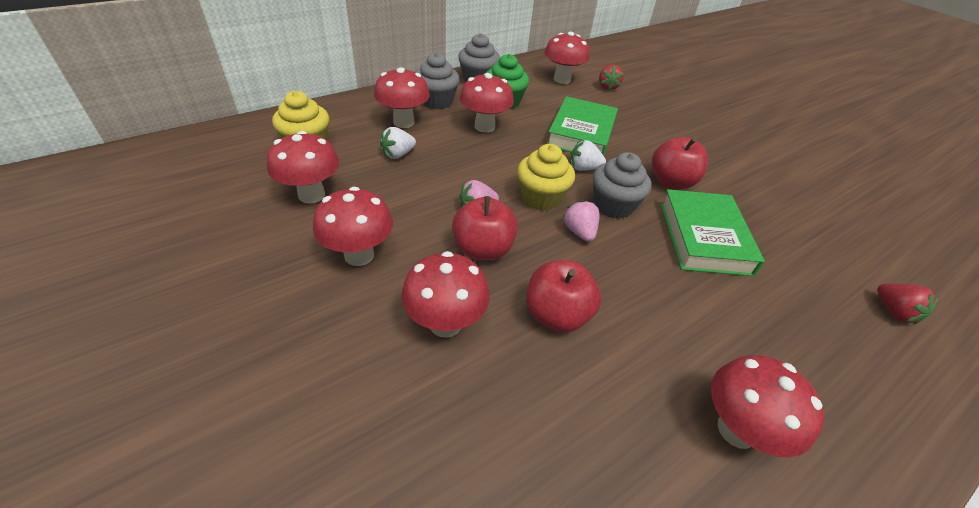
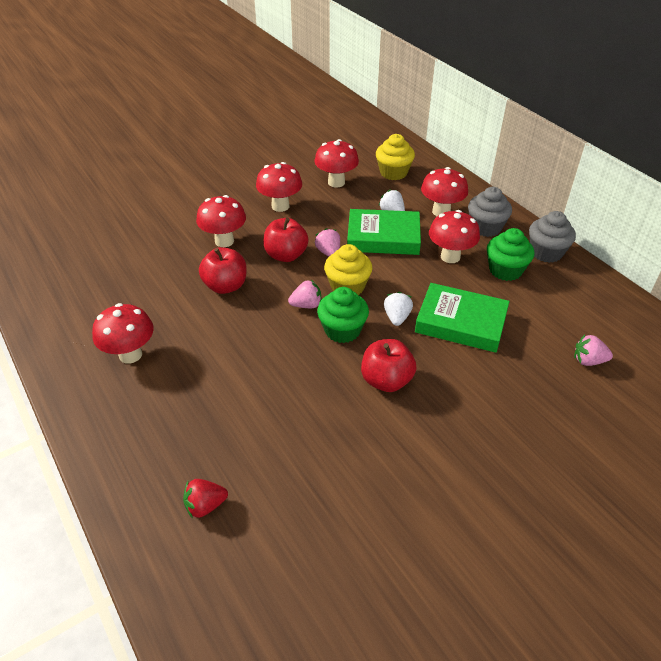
camera: 95 degrees right, 0 degrees up
(562, 79) = (585, 319): red mushroom -> none
(607, 87) = (588, 361): red strawberry -> pink strawberry
(613, 205) = (342, 330): grey cupcake -> green cupcake
(704, 238) = (303, 385): green book -> green book (383, 237)

